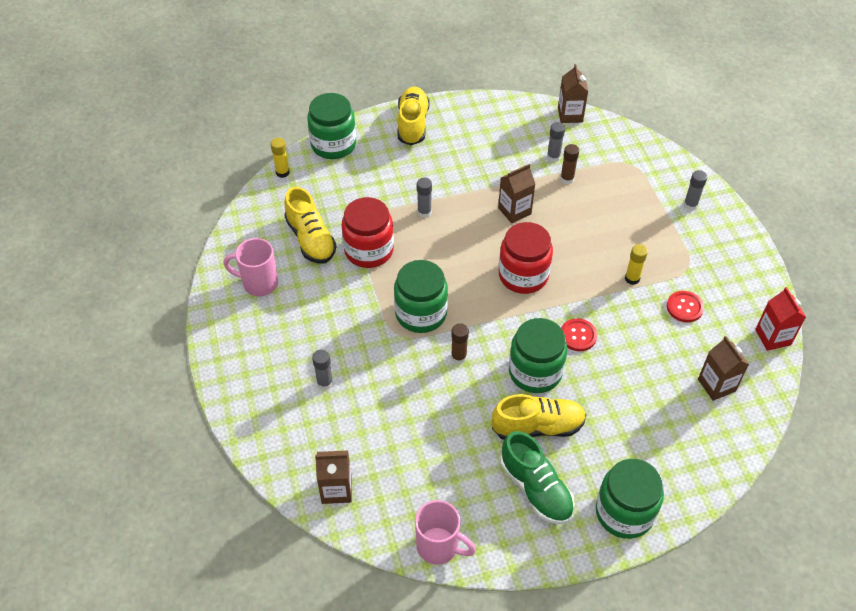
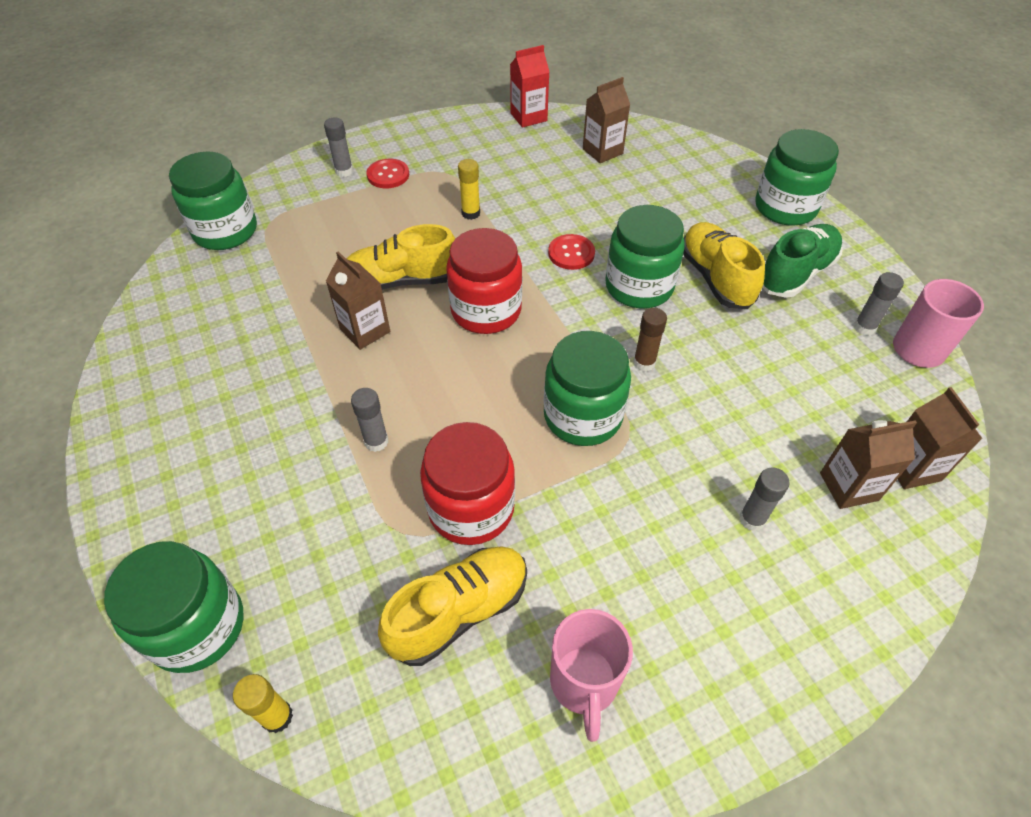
camera: 100 degrees left, 0 degrees up
(412, 124) = (153, 492): yellow shoe -> yellow shoe (402, 281)
(553, 157) = (252, 297): grey glue stick -> grey glue stick (864, 327)
(567, 179) = (298, 280): brown glue stick -> none
(570, 115) = (161, 286): brown carton -> brown carton (848, 486)
(622, 142) = (225, 231): none -> green jar
(684, 307) = (505, 173): red button -> red button (388, 175)

